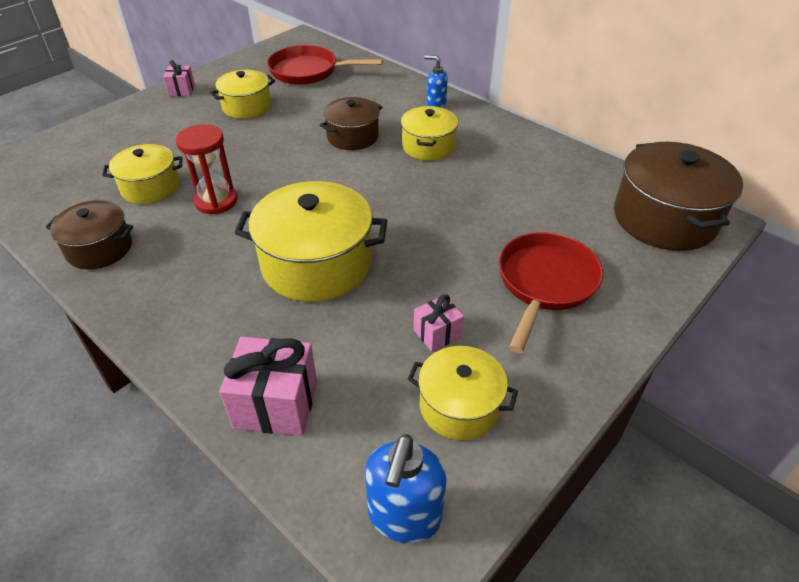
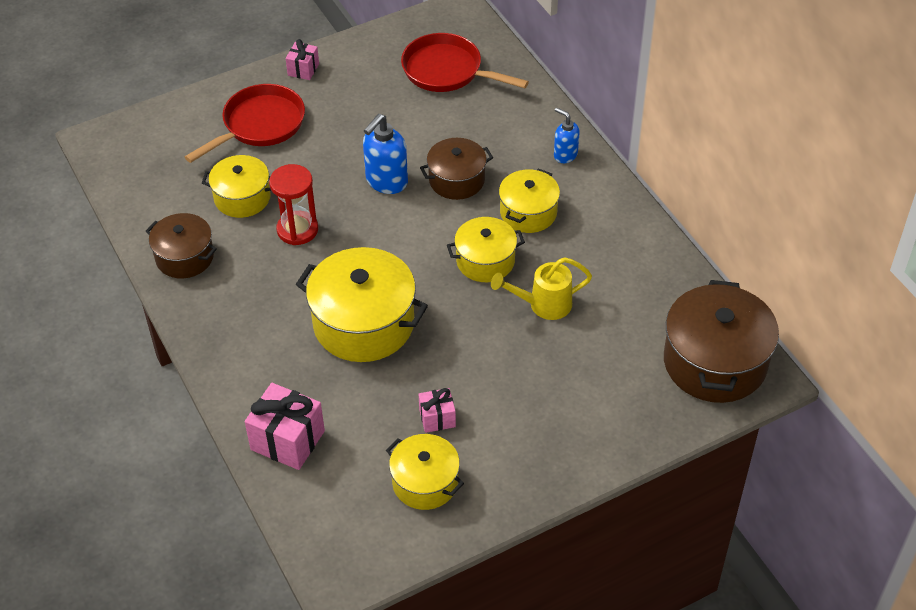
camera: 20 degrees right, 5 degrees up
(247, 107) = (363, 110): yellow pot -> yellow pot (485, 261)
(404, 516) = (348, 547): blue soap dispenser -> blue soap dispenser (386, 182)
(483, 209) = (543, 305): none -> yellow watering can
(545, 283) = (556, 398): red pan -> red pan (260, 125)

